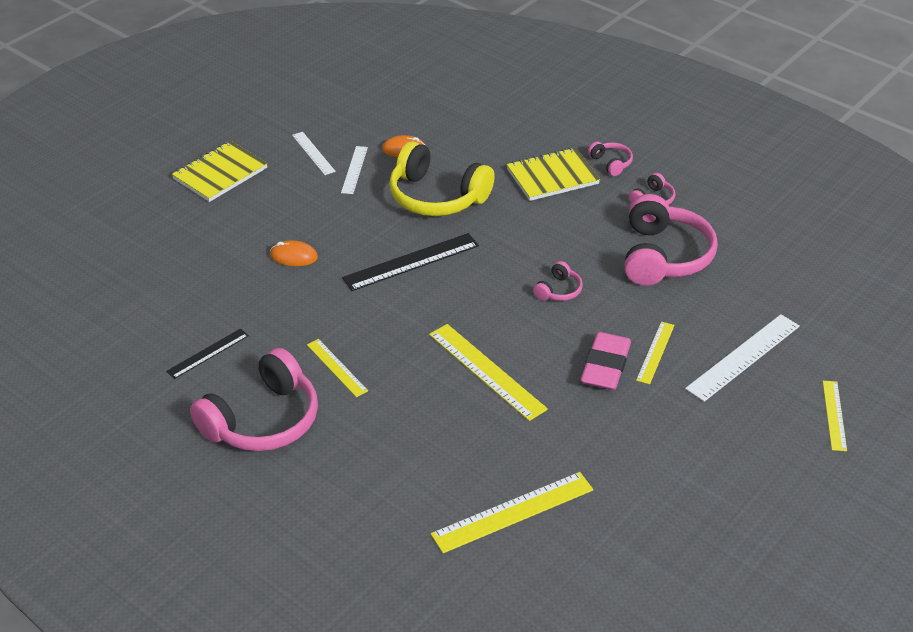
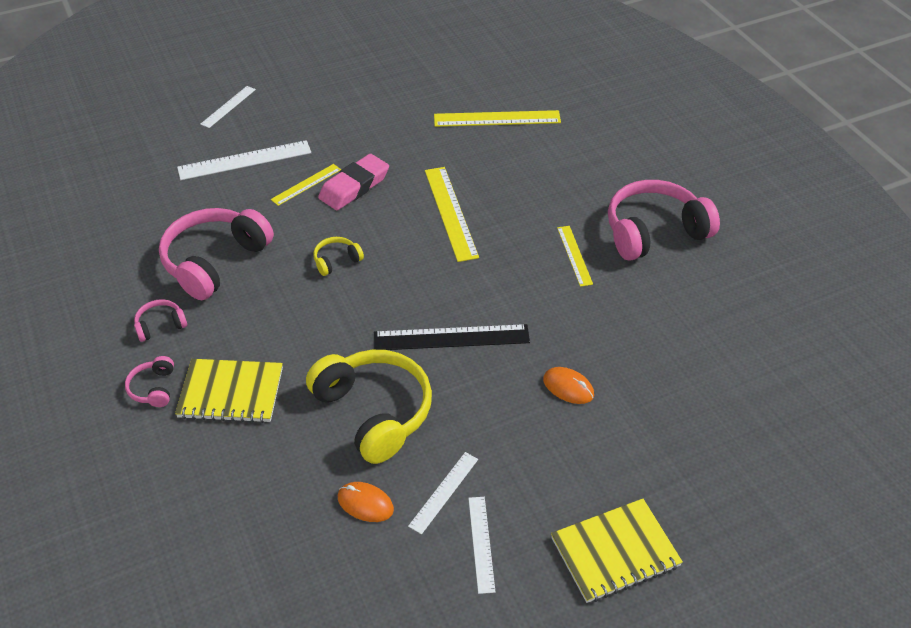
camera: 155 degrees left, 5 degrees up
(208, 353) = (687, 306): black ruler -> none
(558, 290) = (336, 261): pink headphones -> yellow headphones
(834, 415) = (228, 106): yellow ruler -> white ruler

